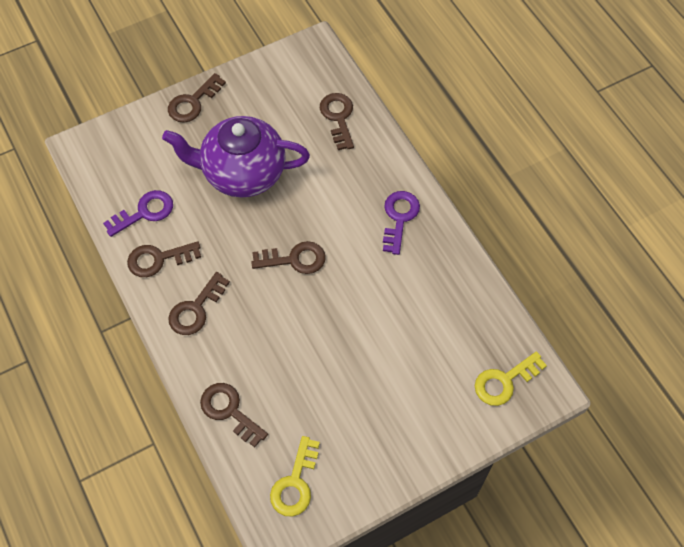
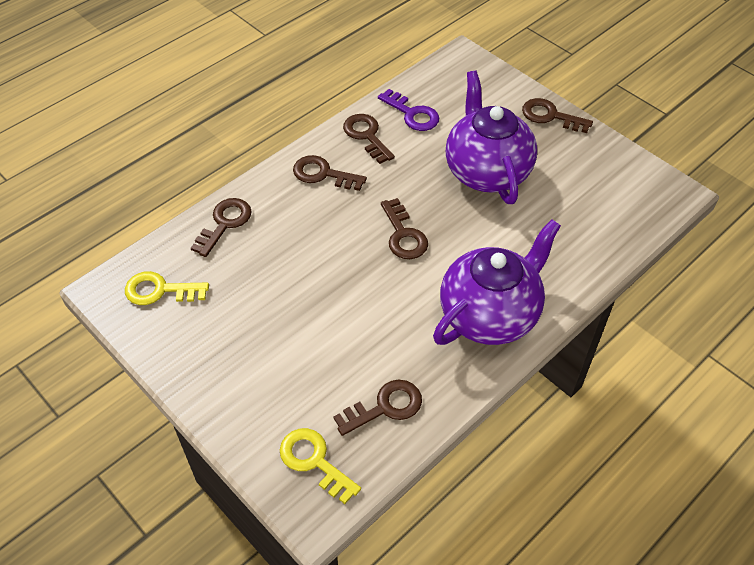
camera: 75 degrees right, 10 degrees down
(338, 117) = (594, 233): brown key -> brown key (385, 407)
(399, 218) = (490, 315): purple key -> purple teapot

